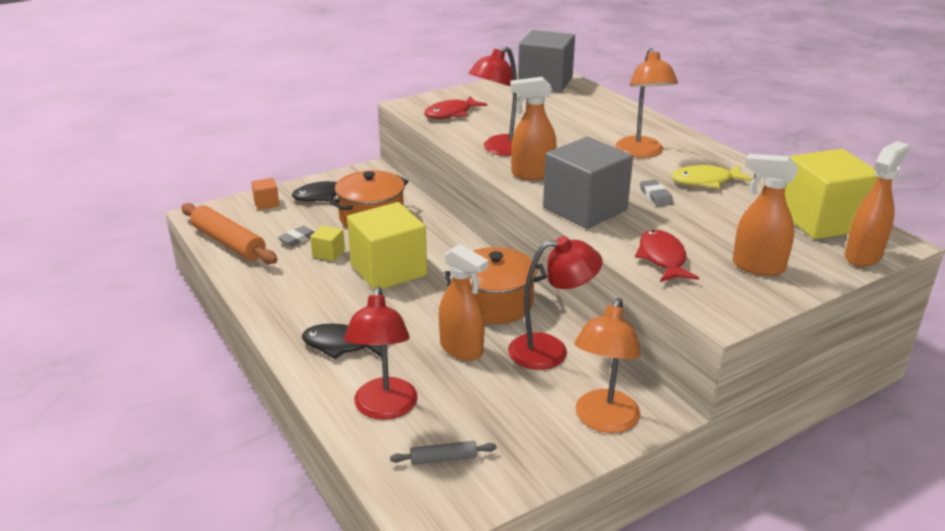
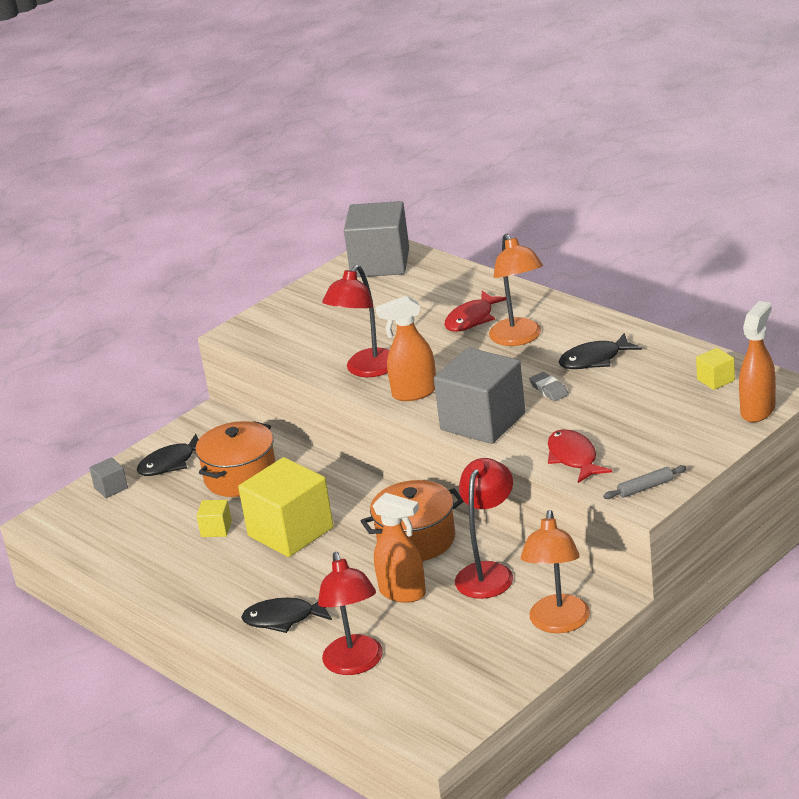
camera: 10 degrees left, 0 degrees up
(228, 242) = (99, 544): orange rolling pin -> none
(266, 203) = (111, 488): orange cube -> grey cube
(298, 239) = (173, 521): grey eraser -> none
(443, 458) = (429, 691): grey rolling pin -> grey rolling pin (645, 488)
(451, 113) = (291, 334): red fish -> red fish (472, 319)
(550, 350) = (488, 572): red lamp -> red lamp turned 45 degrees counterclockwise
(705, 181) = (594, 360): yellow fish -> black fish
(757, 267) = (663, 445): orange spray bottle -> none
(822, 221) = (716, 380): yellow cube -> yellow cube, size x0.43

